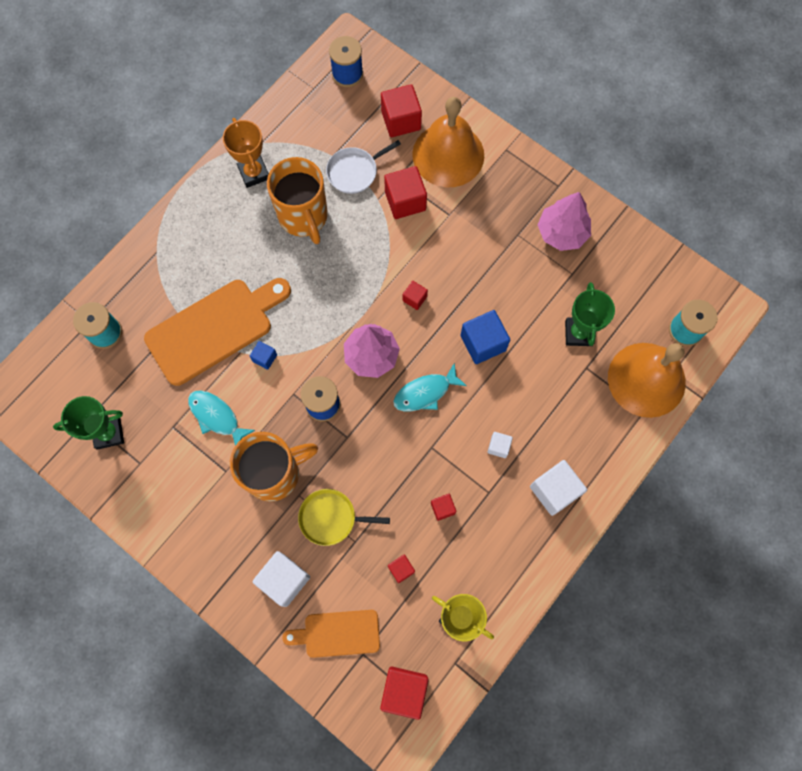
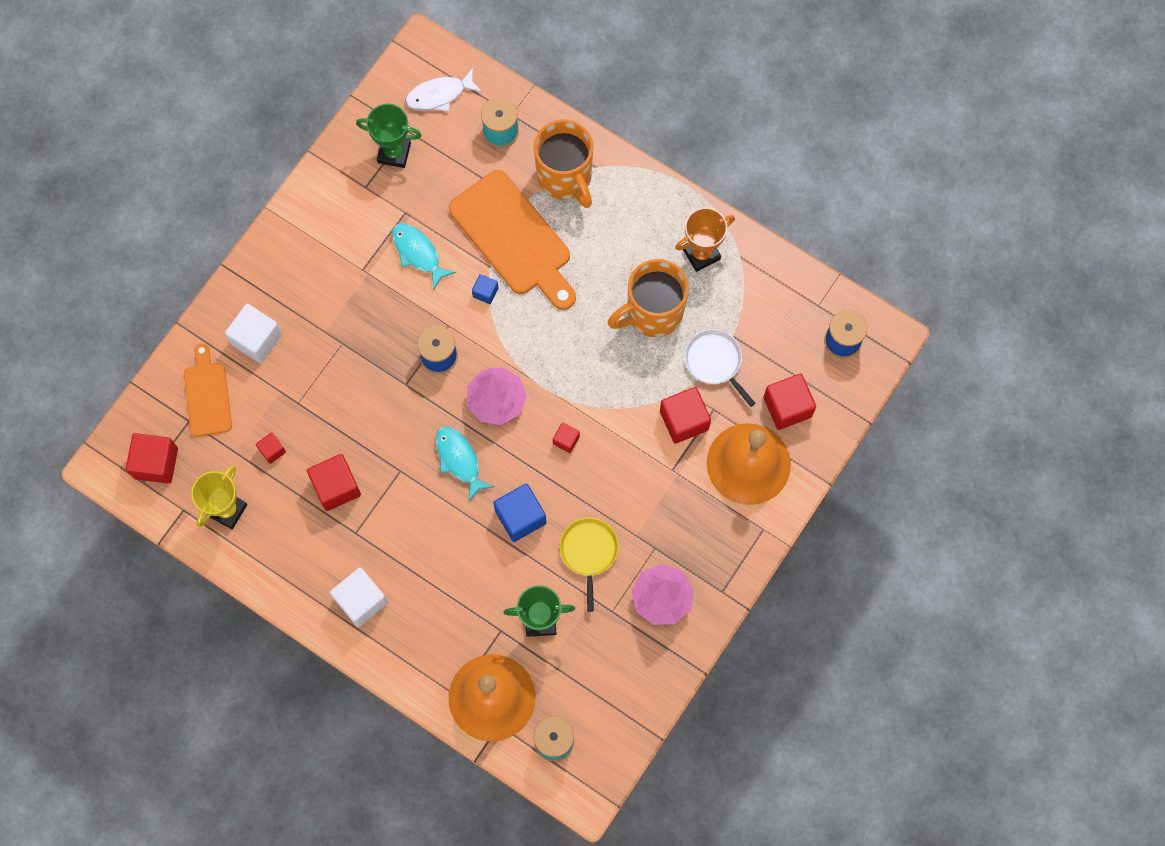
camera: 85 degrees right, 0 degrees up
(56, 386) = (439, 95): none -> white fish
(108, 433) = (394, 153): green trophy -> green trophy turned 60 degrees counterclockwise
(217, 417) = (418, 253): turquoise fish -> turquoise fish turned 75 degrees counterclockwise
(274, 473) = (362, 317): orange mug -> orange mug (565, 178)
(331, 518) = (320, 377): yellow pan -> yellow pan (589, 552)
(442, 508) = (336, 487): red cube -> red cube, size x1.89
(498, 447) = (405, 540): white cube -> none

